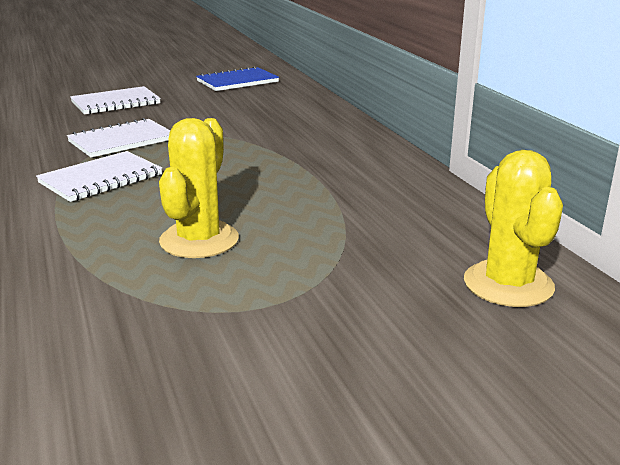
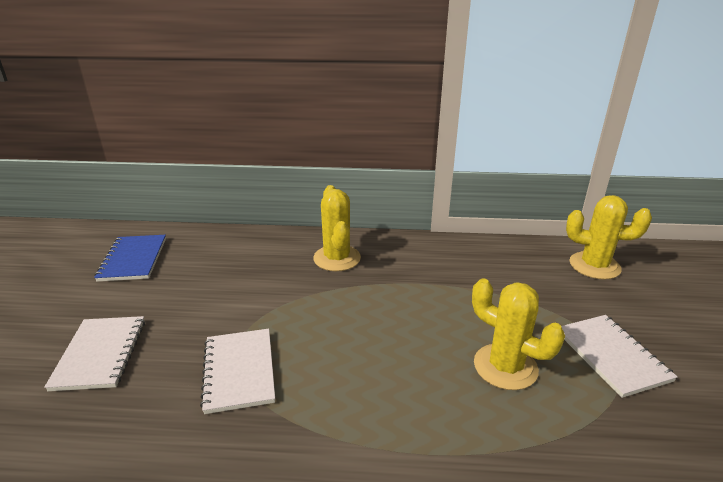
camera: 65 degrees left, 5 degrees up
(101, 179) = (340, 404): white notebook -> white notebook (611, 356)
(323, 139) = (337, 258): none -> yellow cactus

